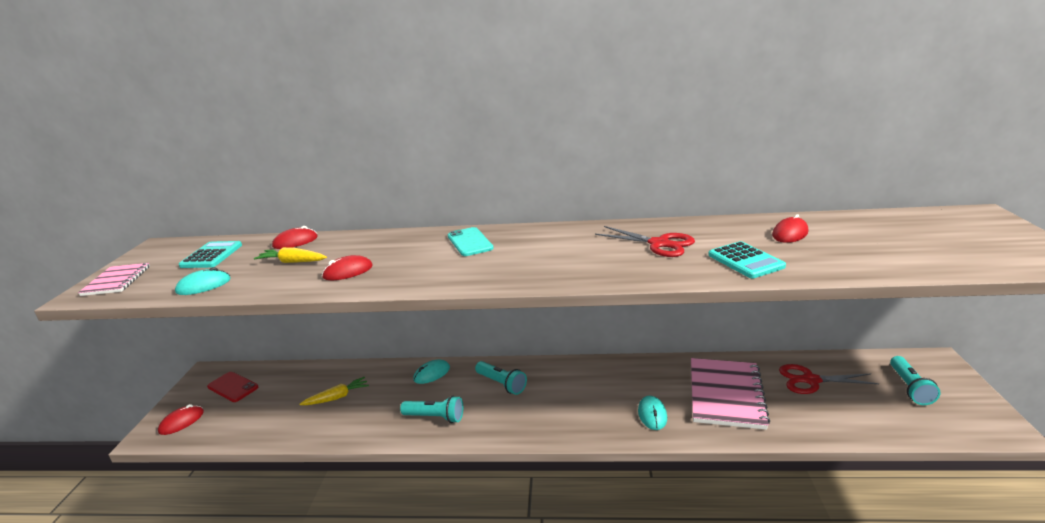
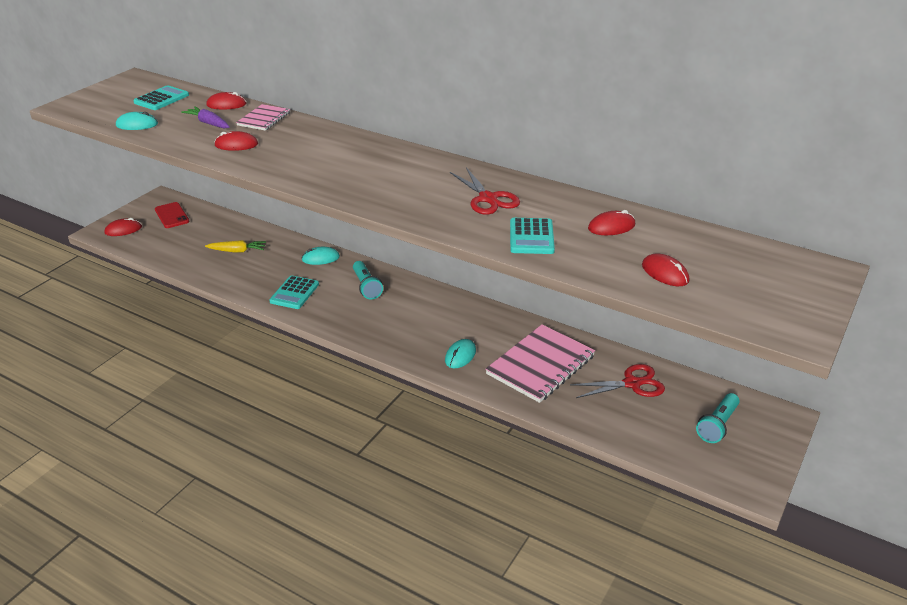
camera: 25 degrees right, 10 degrees up
(117, 281) = (89, 102): pink notebook -> pink notebook (264, 119)
(292, 262) = (208, 123): yellow carrot -> purple carrot
(435, 417) = (294, 293): turquoise flashlight -> turquoise calculator
(470, 242) = (347, 147): turquoise phone -> none
(810, 380) = (632, 383): red scissors -> red scissors turned 135 degrees clockwise
(892, 252) = (665, 273): none -> red mouse

